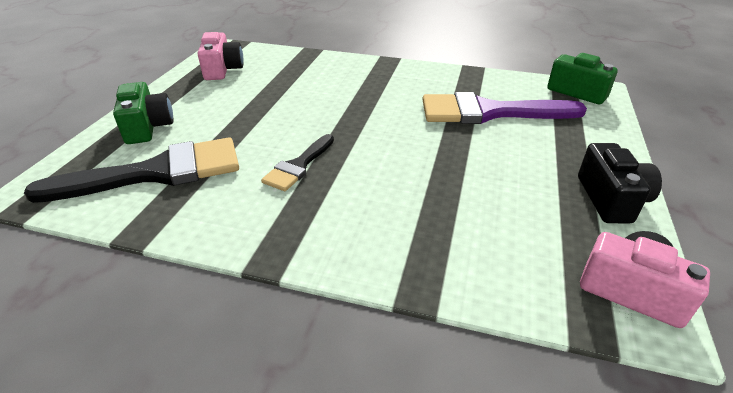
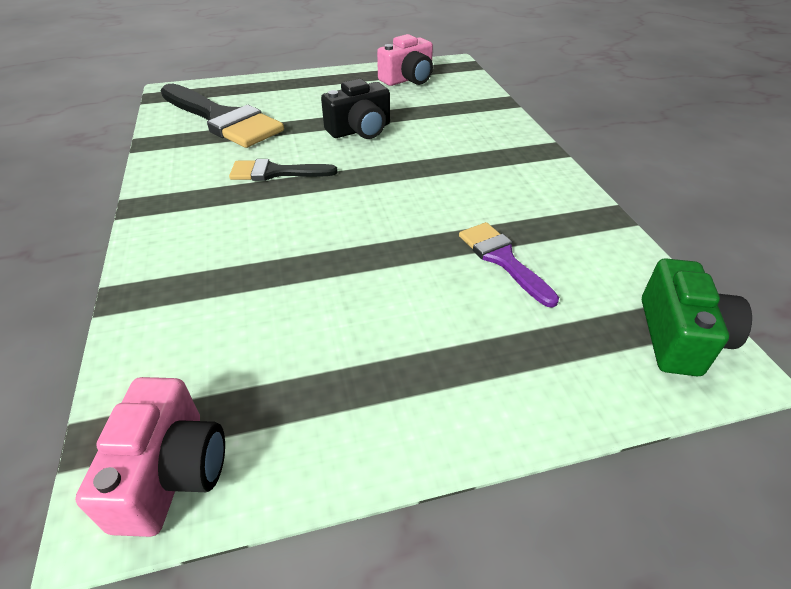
camera: 60 degrees right, 5 degrees up
(148, 127) = (282, 90): green camera -> none
(489, 112) = (502, 259): purple brush -> purple brush, size x0.53
(611, 199) = (367, 425): black camera -> black camera (360, 130)

